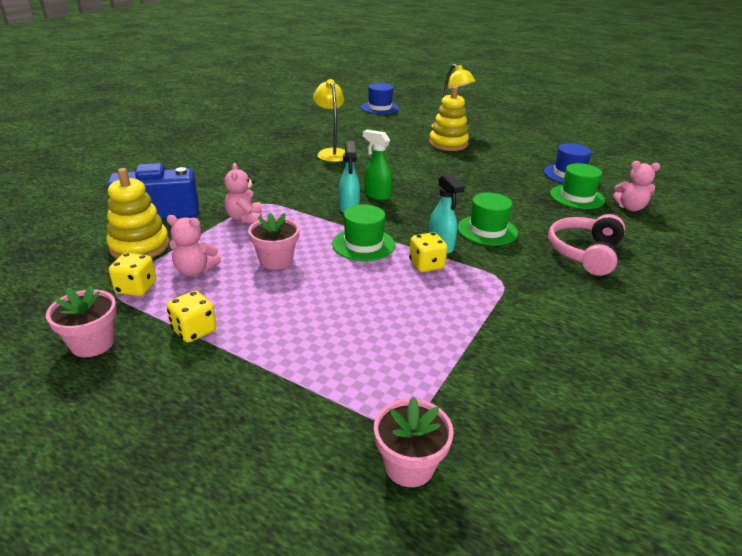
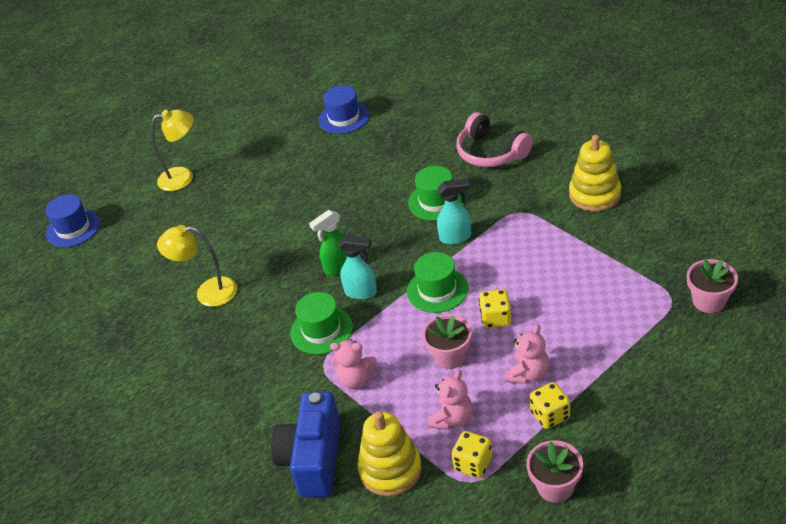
camera: 65 degrees left, 10 degrees up
(426, 265) = (484, 253): yellow dice -> yellow dice (496, 318)
(448, 144) = (227, 187): yellow stacking toy -> yellow stacking toy (595, 194)
(577, 197) = (392, 127): green hat -> green hat (321, 330)
(630, 208) = (424, 101): pink teddy bear -> pink teddy bear (528, 374)

